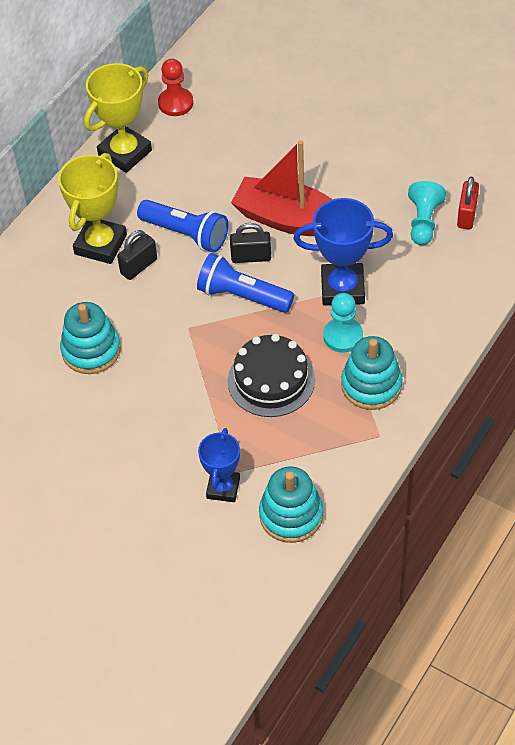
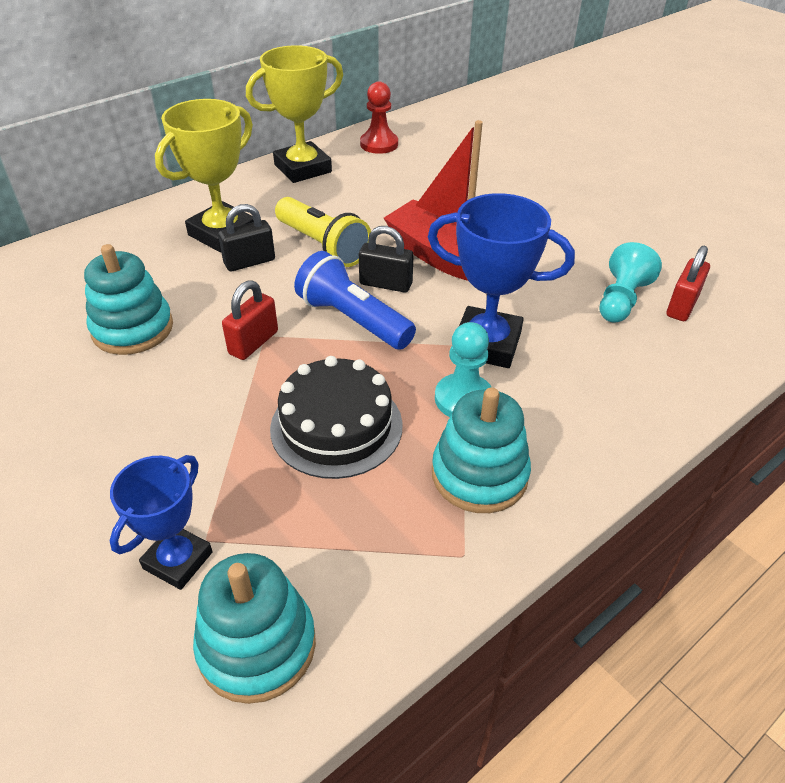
camera: 15 degrees right, 10 degrees down
(183, 336) = (253, 343): none -> red padlock
(186, 234) = (322, 246): blue flashlight -> yellow flashlight

